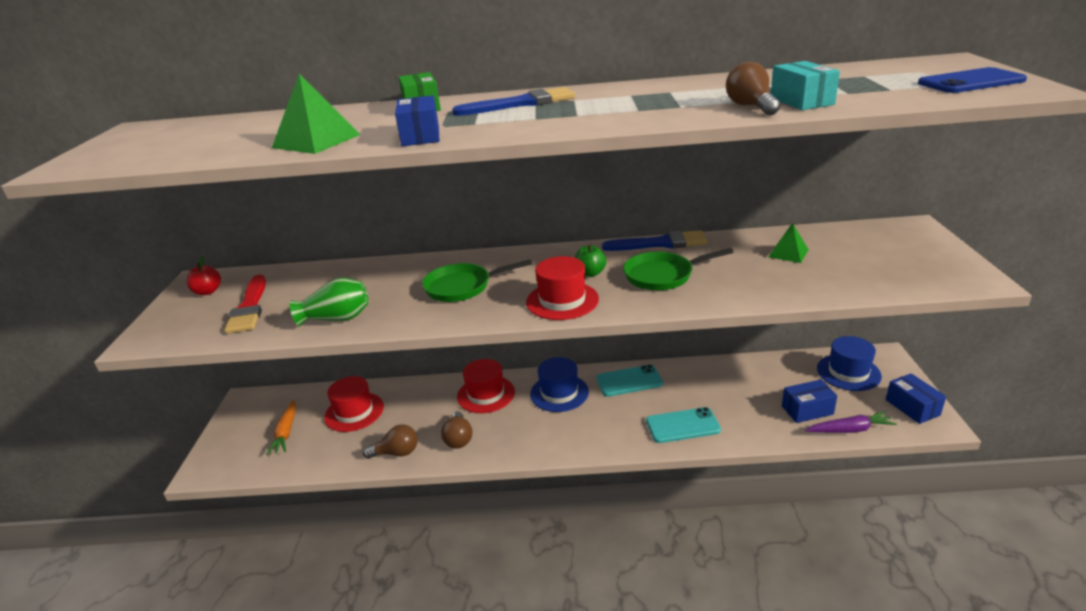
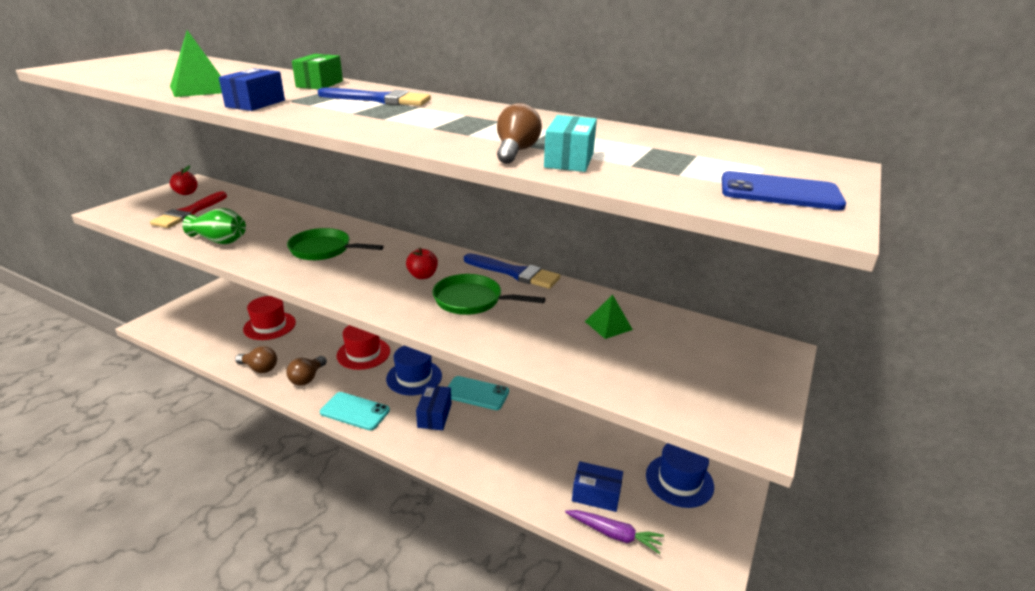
camera: 25 degrees right, 0 degrees up
(286, 432) = (217, 321): orange carrot -> none
(562, 300) = (369, 289): red hat -> none
(590, 273) = (422, 276): green apple -> red apple
(682, 426) = (473, 452): turquoise phone -> turquoise phone (355, 411)
(912, 407) = (704, 547): blue box -> blue box (434, 415)

